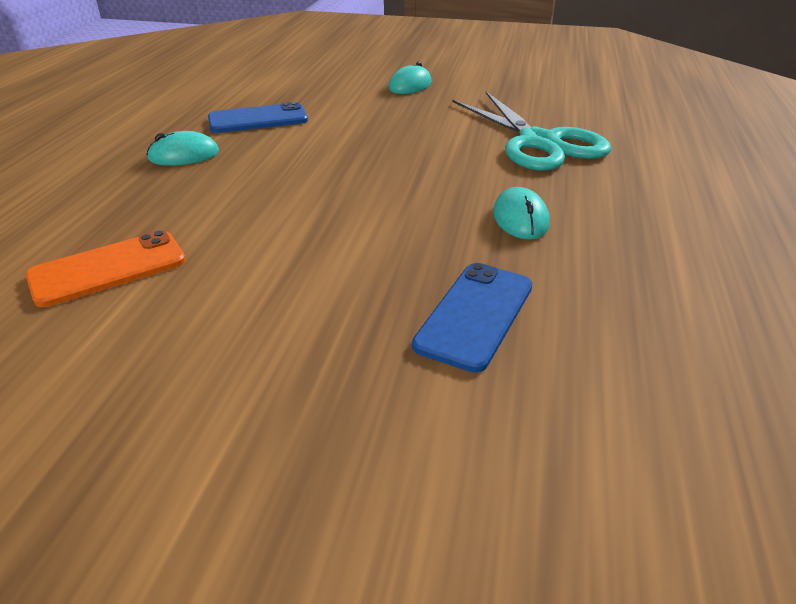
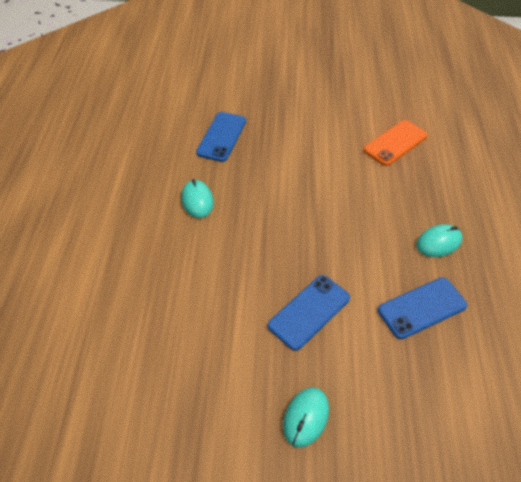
camera: 170 degrees right, 15 degrees up
(382, 125) = (309, 312): none -> blue phone
(539, 142) = (174, 297): turquoise scissors -> none

